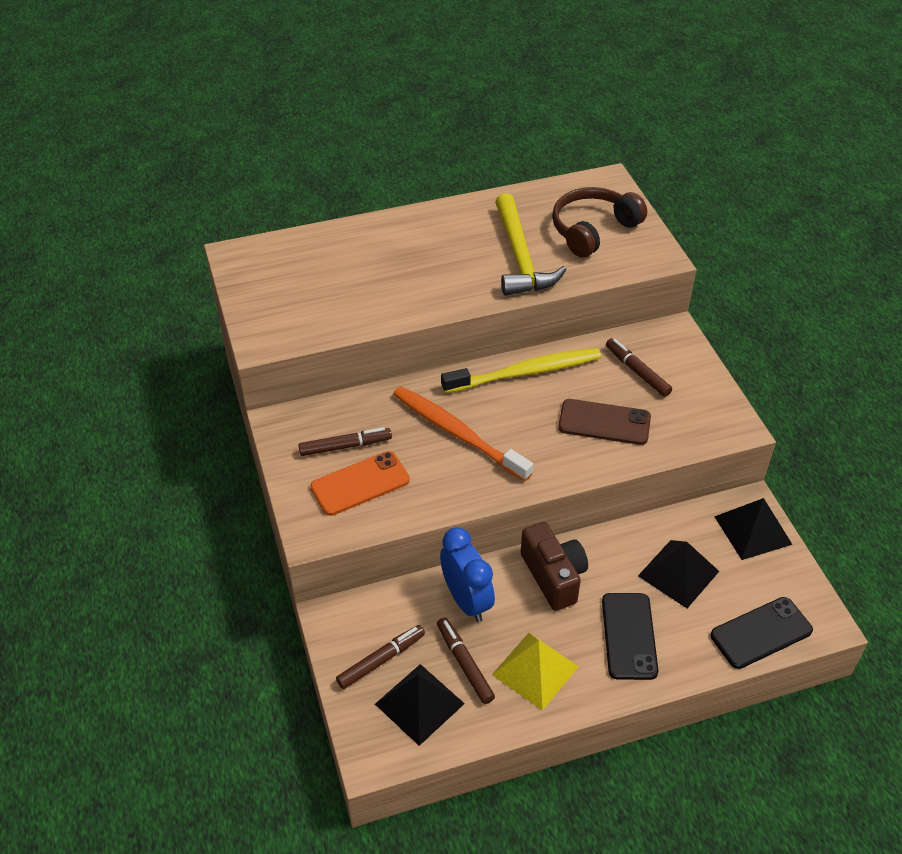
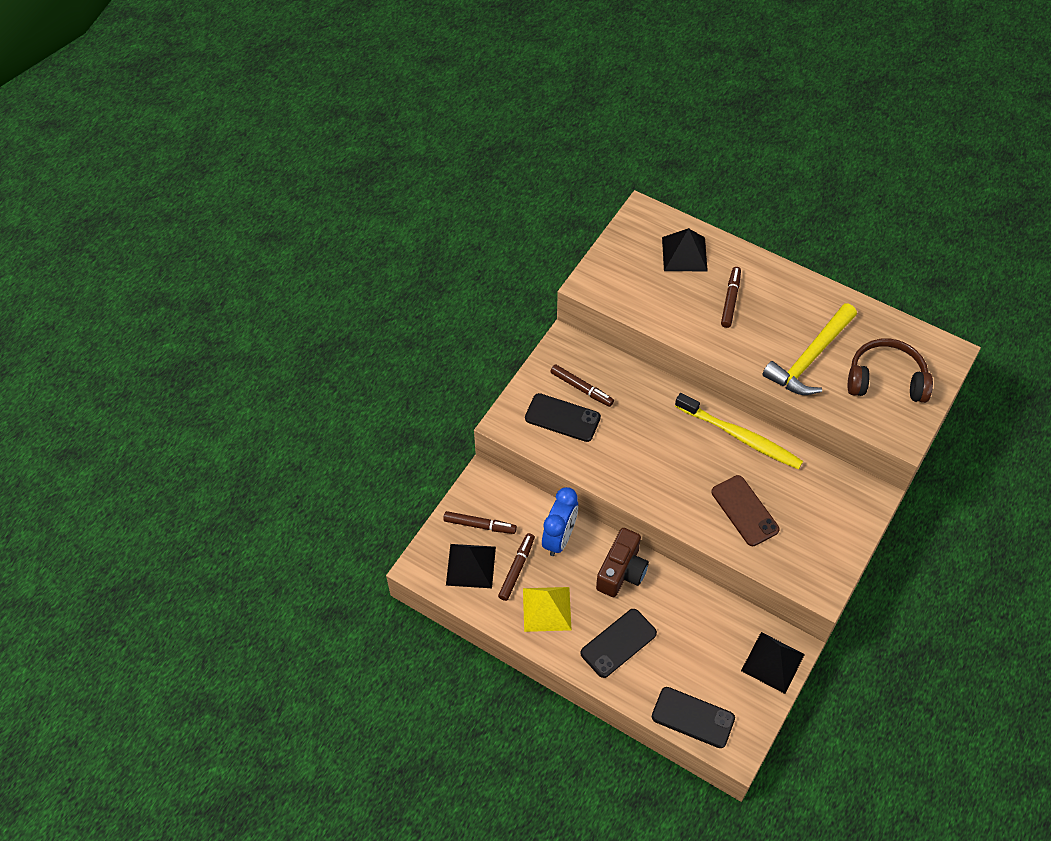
camera: 50 degrees right, 10 degrees up
(360, 484) = (562, 418): orange phone -> black phone
(457, 433) = (651, 437): orange toothbrush -> none
(637, 371) = (810, 499): brown marker -> brown marker (730, 300)
(678, 573) = (693, 640): black pyramid -> black pyramid (684, 254)

